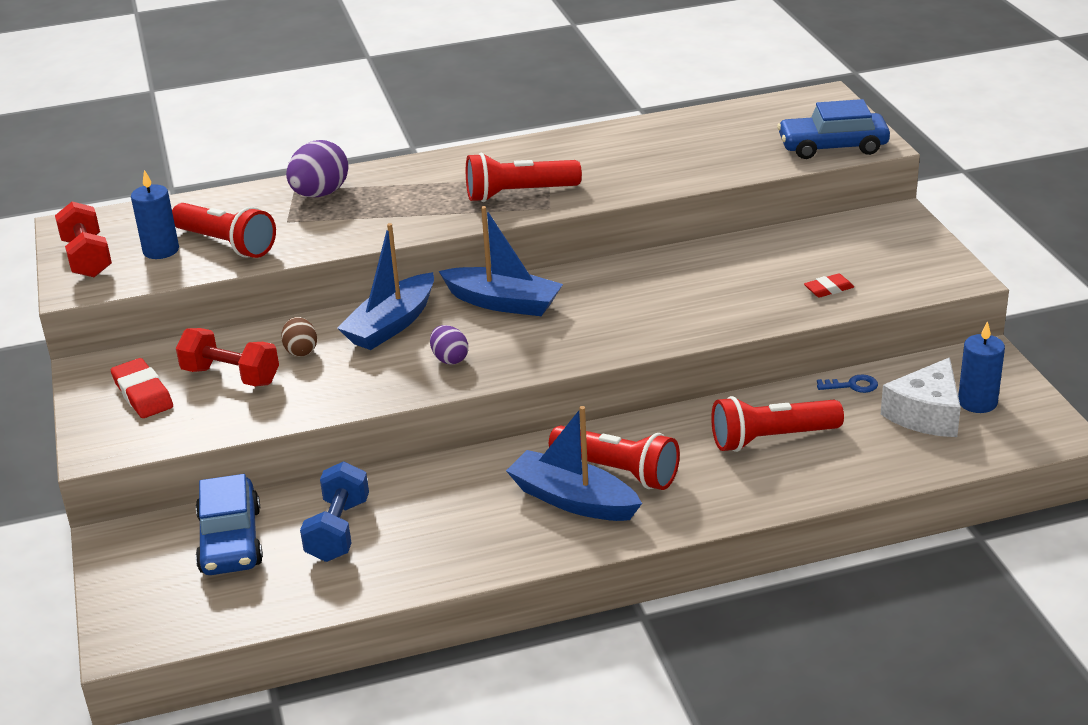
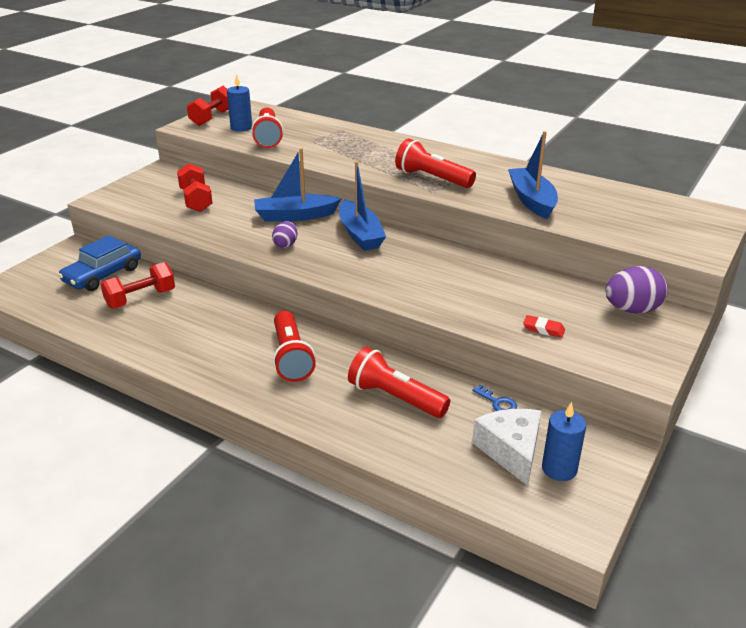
camera: 45 degrees right, 0 degrees up
(143, 394) = (156, 188): red eraser -> none
(301, 351) = (240, 205): brown egg -> none
(320, 194) = (347, 136): purple egg -> purple egg (632, 310)
(338, 530) = (141, 299): blue dumbbell -> red dumbbell
(572, 500) = (246, 355): blue boat -> blue boat (531, 200)
(832, 146) = (666, 242): blue car -> none
(926, 414) = (511, 451): white cheese -> white cheese turned 90 degrees clockwise

